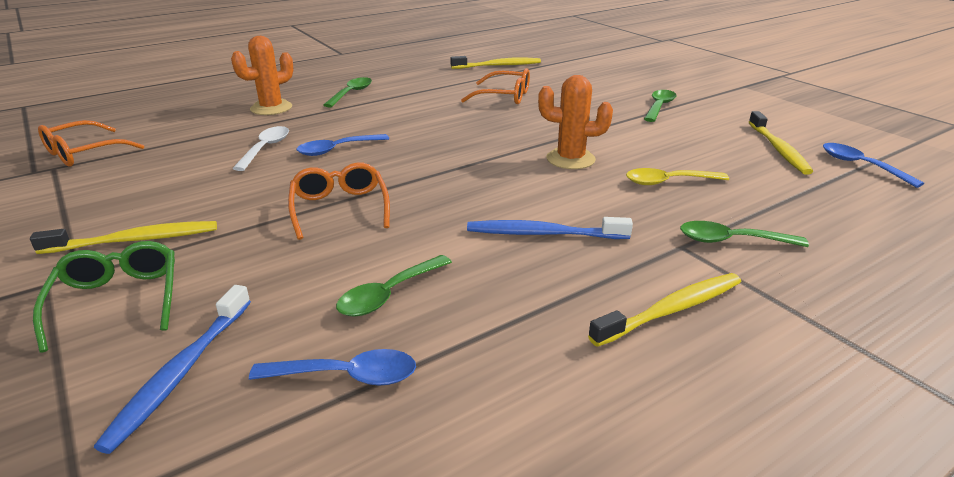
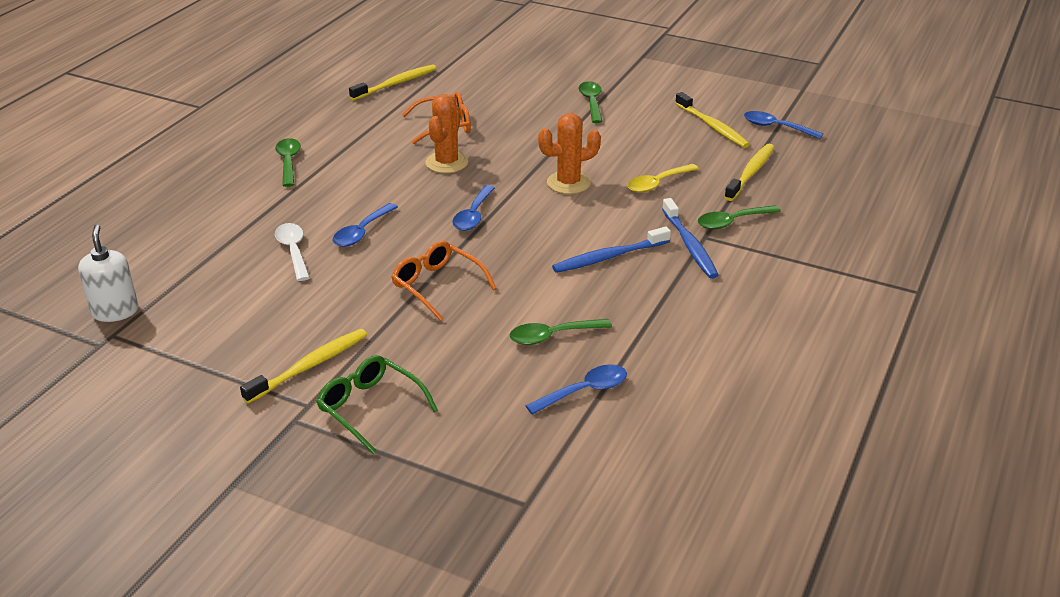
camera: 30 degrees left, 5 degrees up
(83, 153) = (115, 311): orange glasses -> white soap dispenser
(181, 372) = (482, 428): blue toothbrush -> blue toothbrush (690, 245)
(271, 108) = (230, 204): orange cactus -> orange cactus (446, 163)
(389, 294) = (552, 336): green spoon -> green spoon turned 60 degrees clockwise
(448, 162) = (473, 215): none -> blue spoon
(671, 310) = (730, 284): yellow toothbrush -> yellow toothbrush (751, 173)

